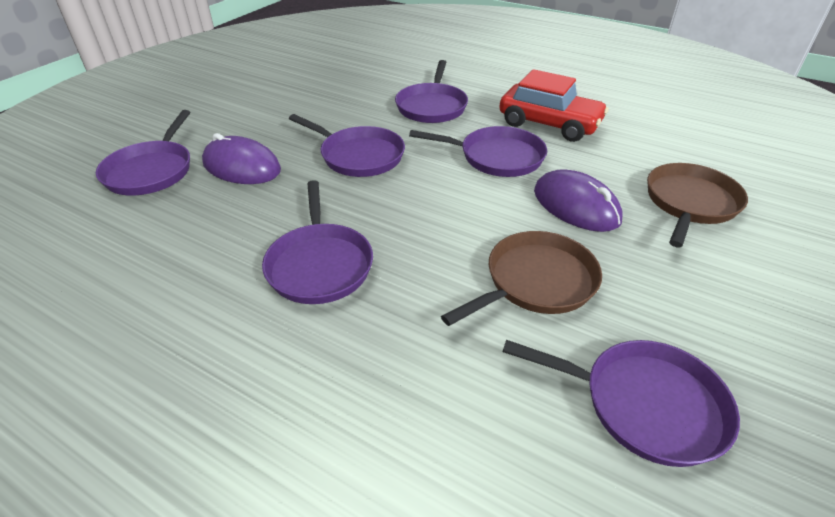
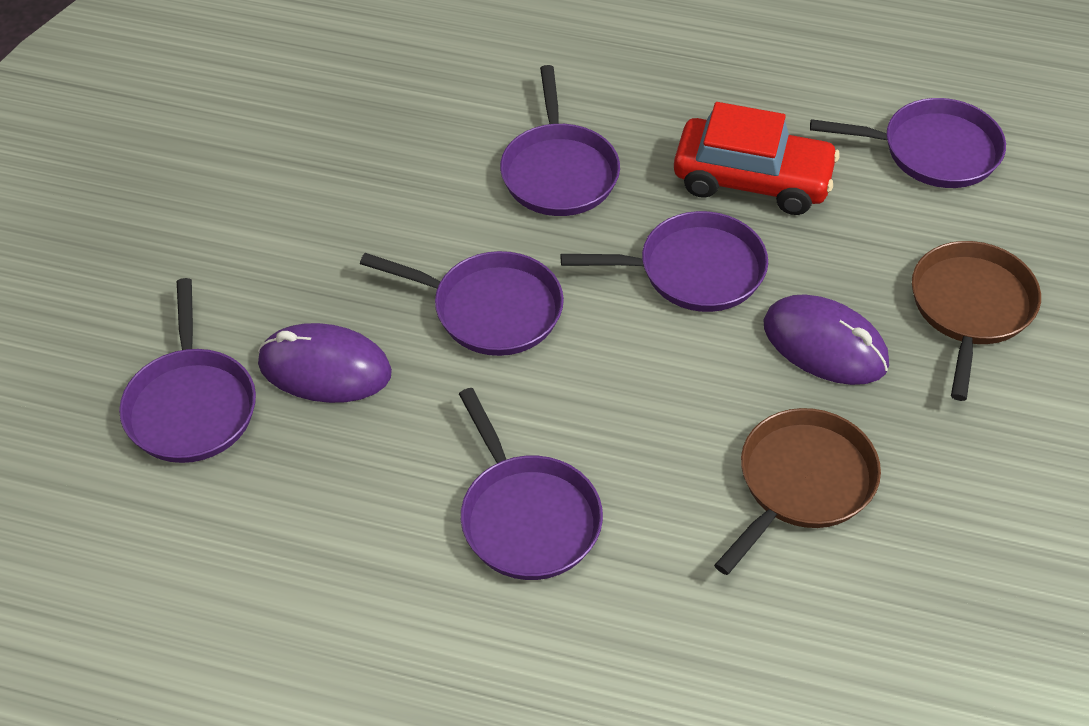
camera: 15 degrees left, 10 degrees up
(644, 404) = (947, 614): purple pan -> purple pan (933, 151)

